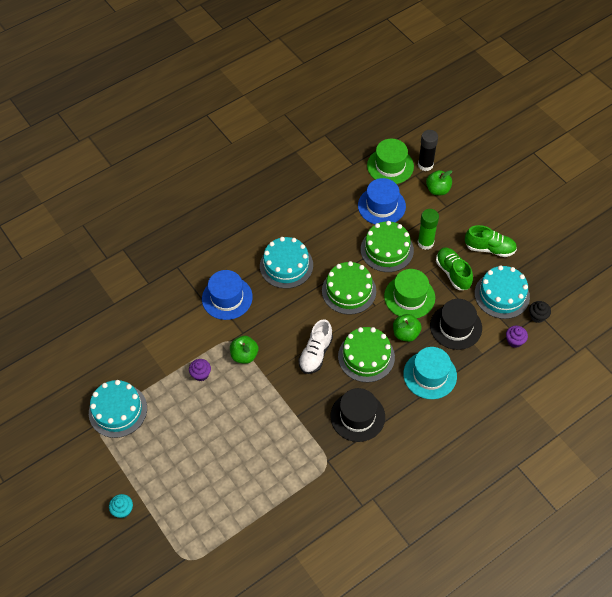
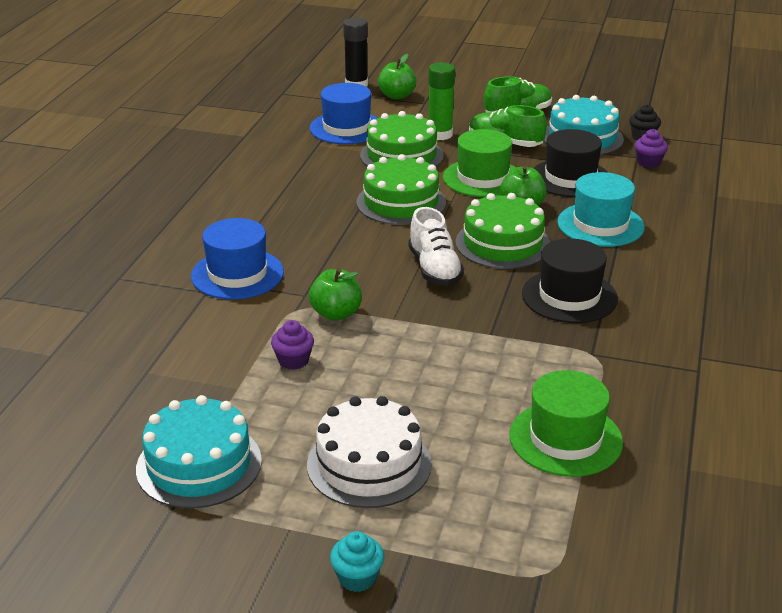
camera: 40 degrees left, 25 degrees down
(177, 457) = (369, 464): none -> white cake
(286, 265) = (287, 215): turquoise cake -> none
(390, 166) = (315, 99): green hat -> green hat (565, 439)

